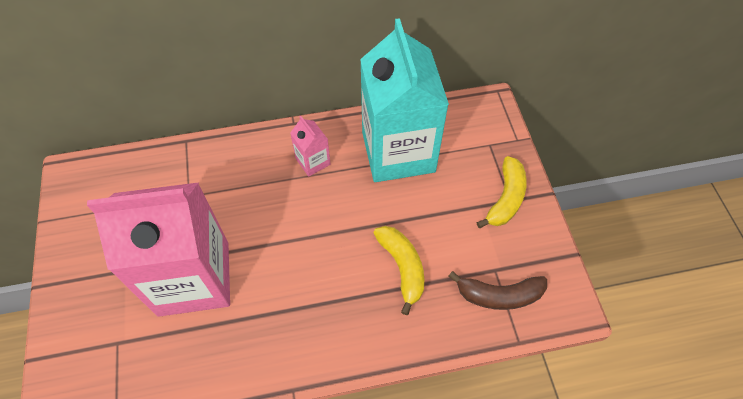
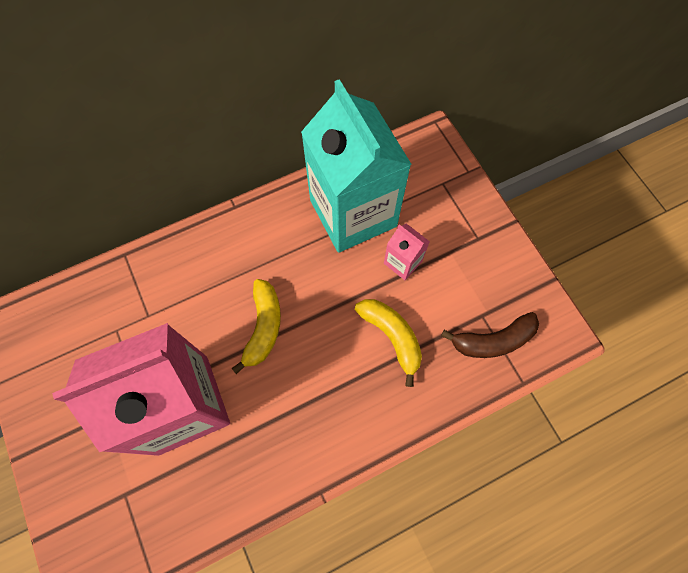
camera: 15 degrees left, 10 degrees up
(313, 161) = (268, 245): pink carton -> pink carton (402, 262)
(506, 198) = (473, 238): yellow banana -> yellow banana (264, 327)

